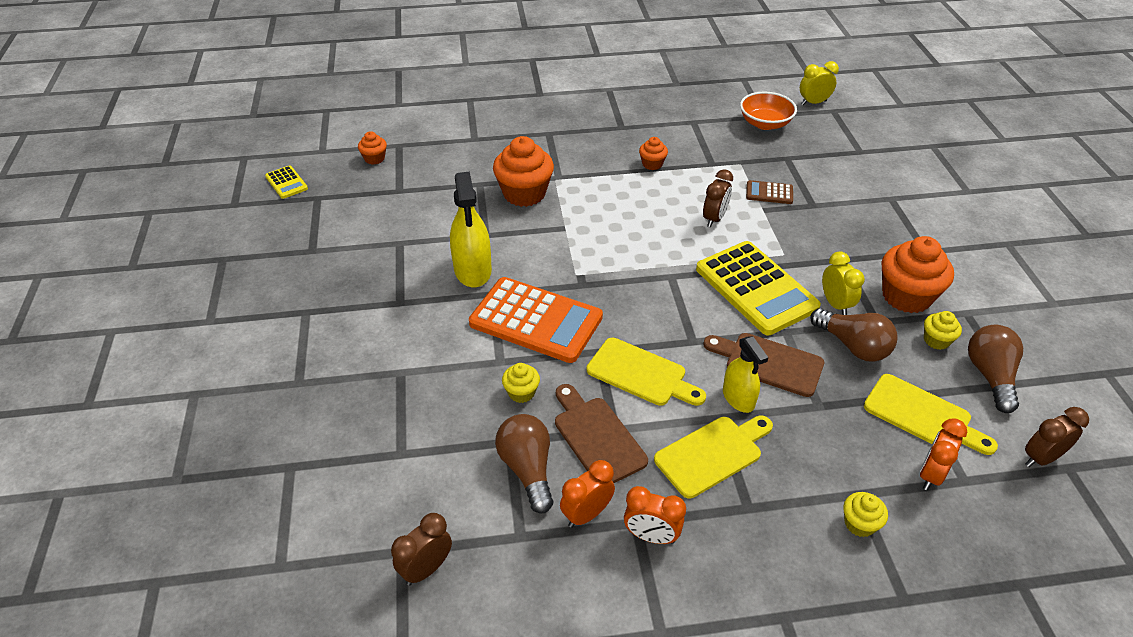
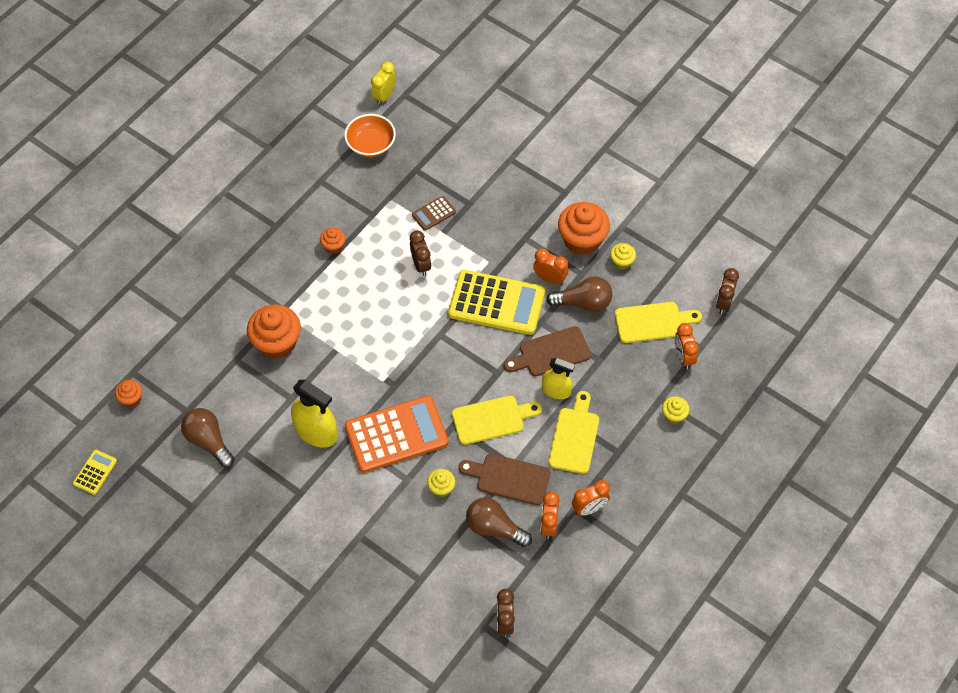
camera: 45 degrees left, 15 degrees up
(286, 183) = (95, 472): yellow calculator -> yellow calculator turned 75 degrees counterclockwise
(835, 304) = (550, 279): yellow clock -> orange clock
(990, 376) = (665, 266): brown light bulb -> brown light bulb (208, 441)

